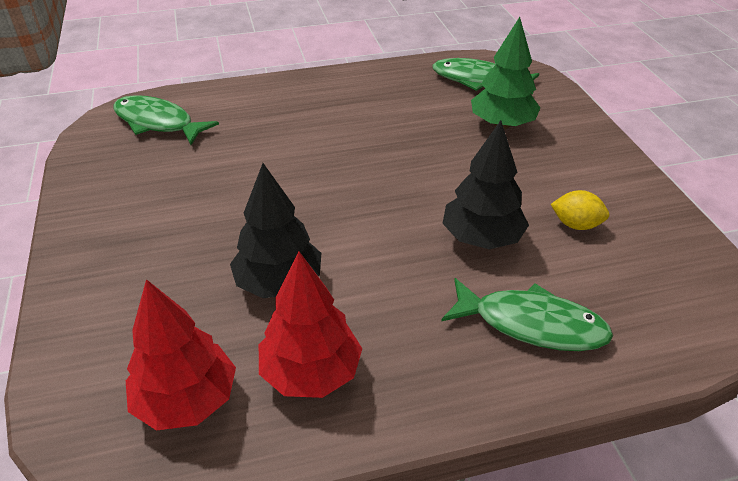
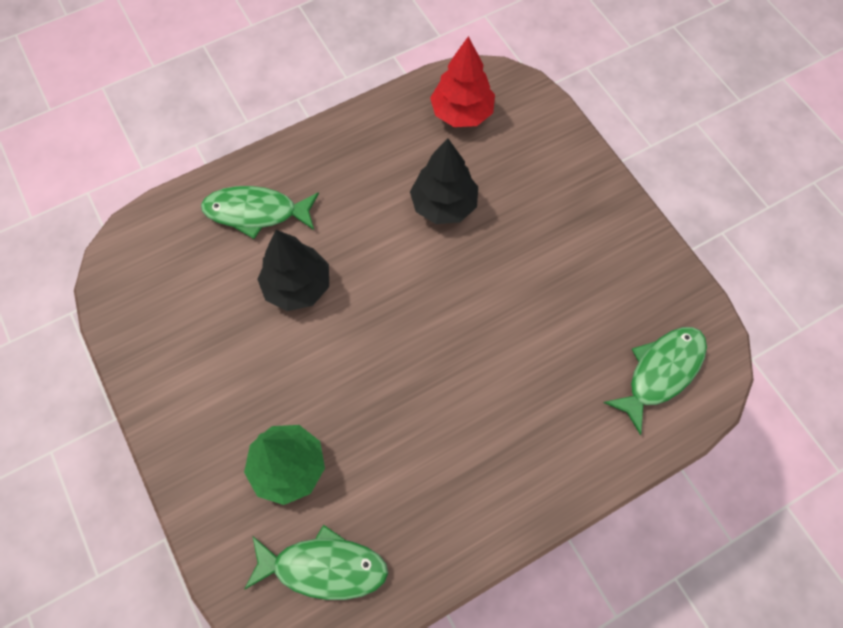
camera: 165 degrees right, 25 degrees up
(158, 123) = (660, 372): green fish -> green fish turned 60 degrees counterclockwise
(311, 373) = (395, 145): red tree -> none
(576, 225) = (217, 322): yellow lemon -> none

